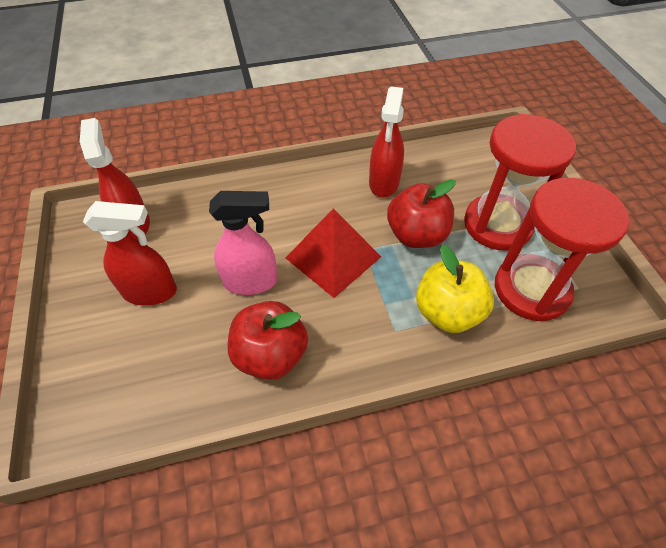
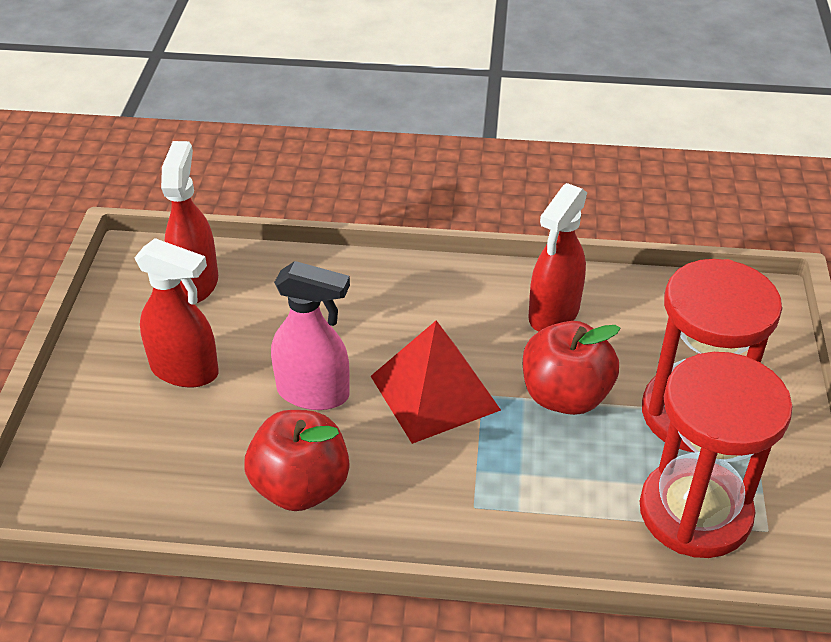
camera: 20 degrees right, 10 degrees down
(447, 312) = (557, 505): yellow apple -> none

